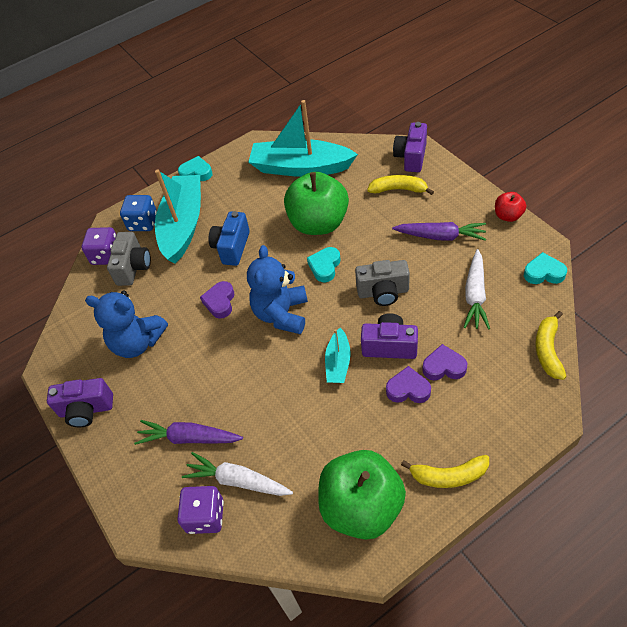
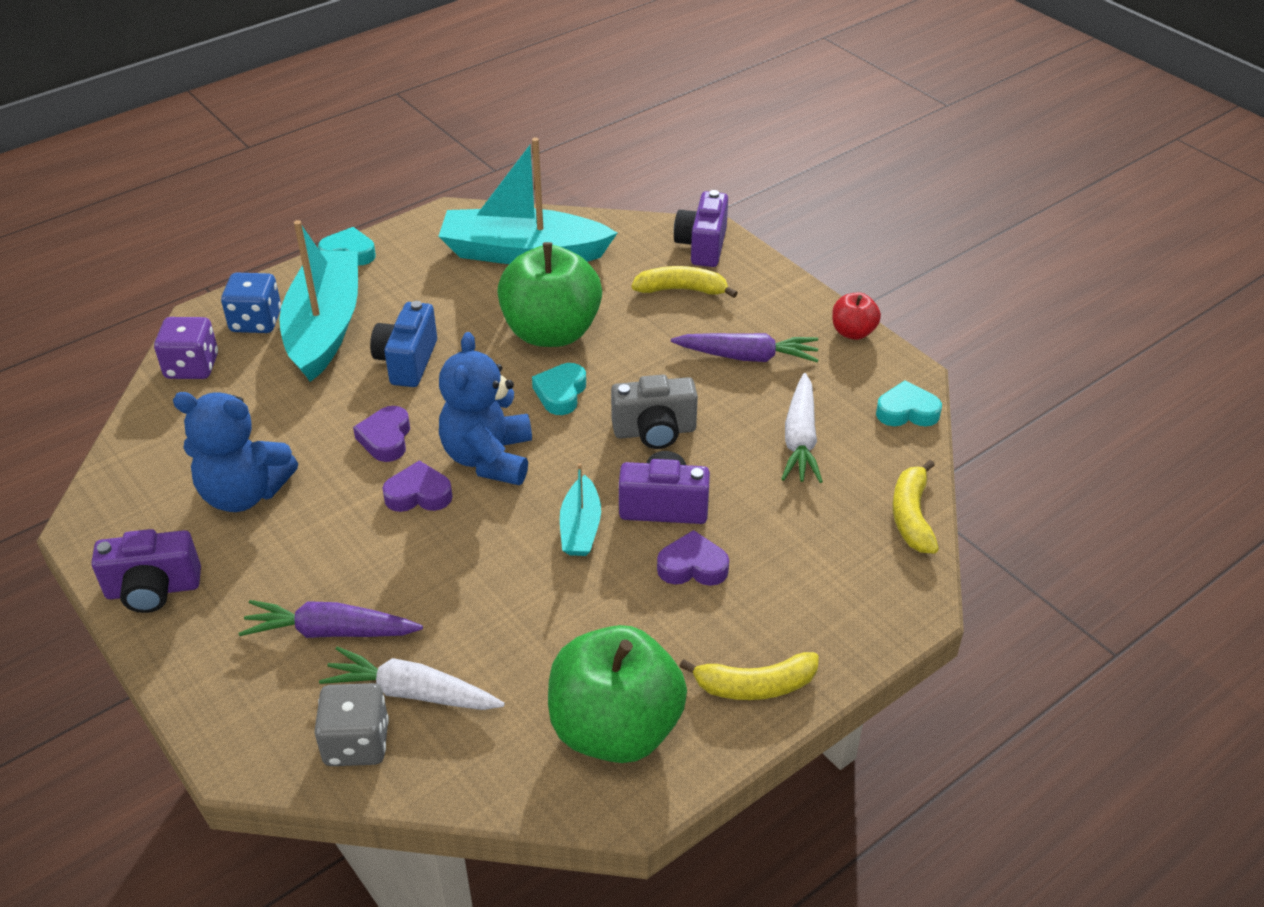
camera: 10 degrees left, 10 degrees down
(133, 267) = (238, 385): grey camera -> none
(205, 516) = (356, 743): purple dice -> grey dice
(444, 367) = (749, 536): purple heart -> purple heart (418, 494)

